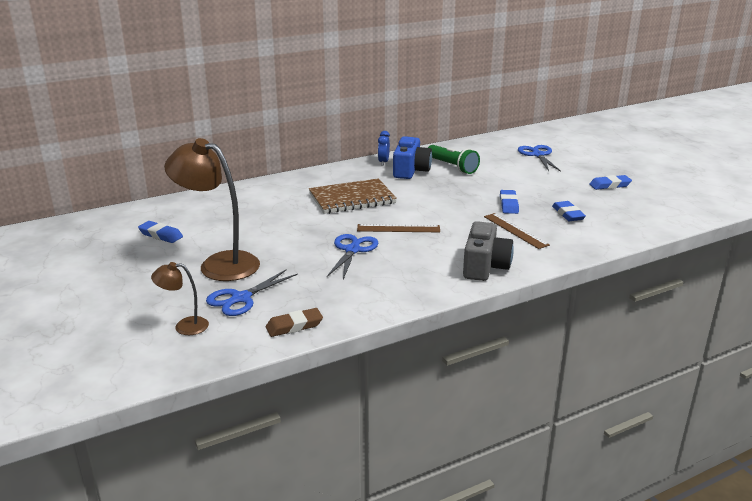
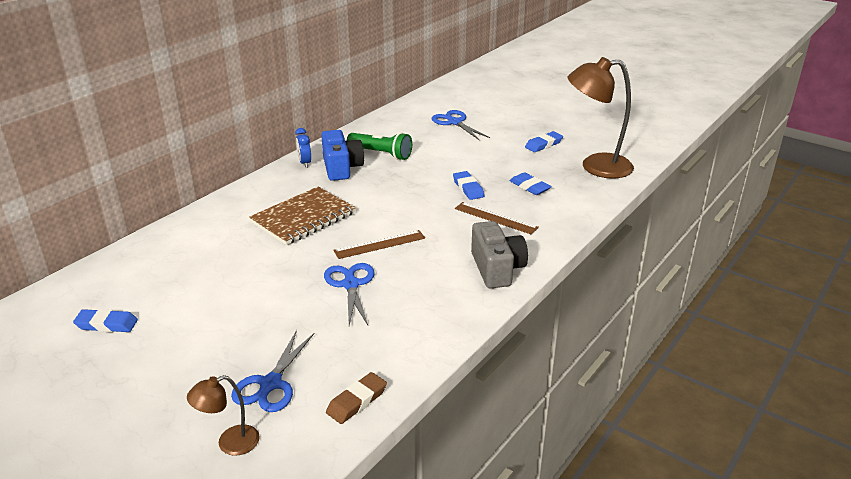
camera: 25 degrees left, 5 degrees up
(219, 264) = (211, 344): brown lamp -> brown lamp (596, 166)

